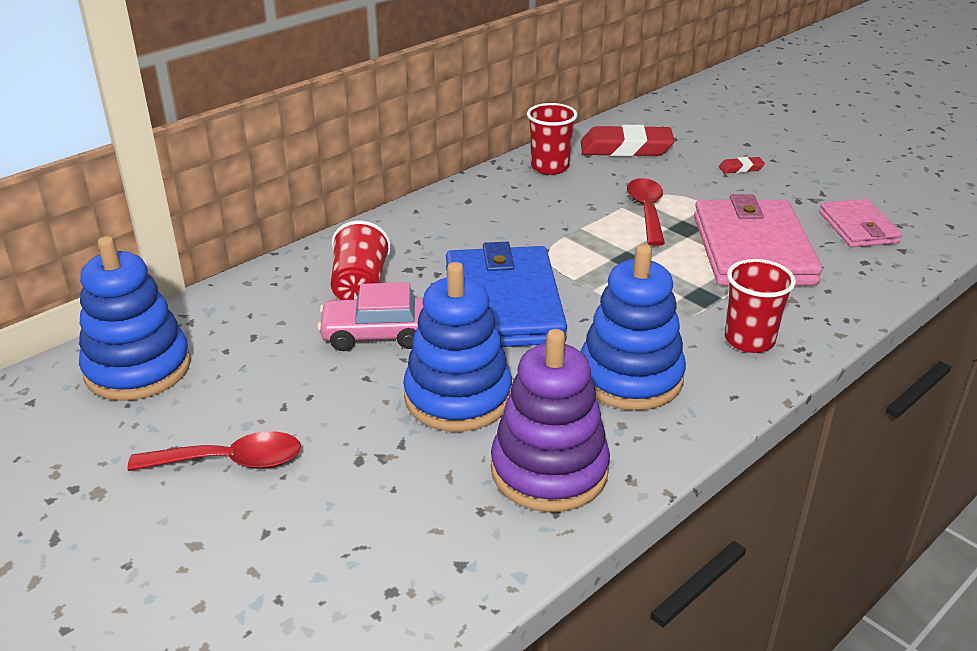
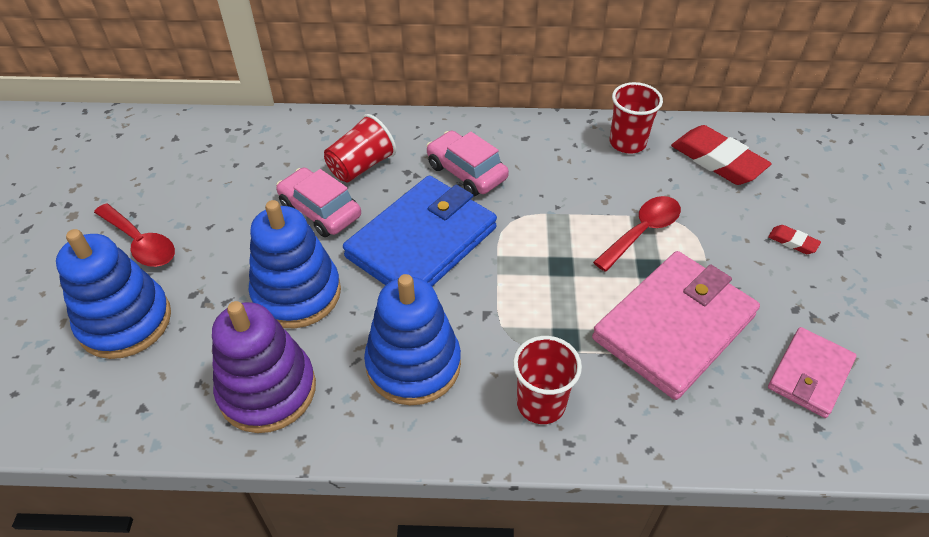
camera: 45 degrees right, 15 degrees up
(138, 369) = (183, 146): blue stacking toy -> blue stacking toy (125, 321)
(460, 243) = (466, 172): none -> pink car

